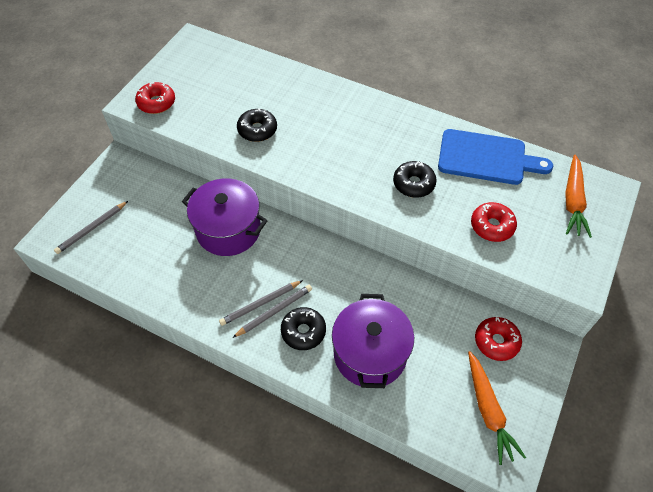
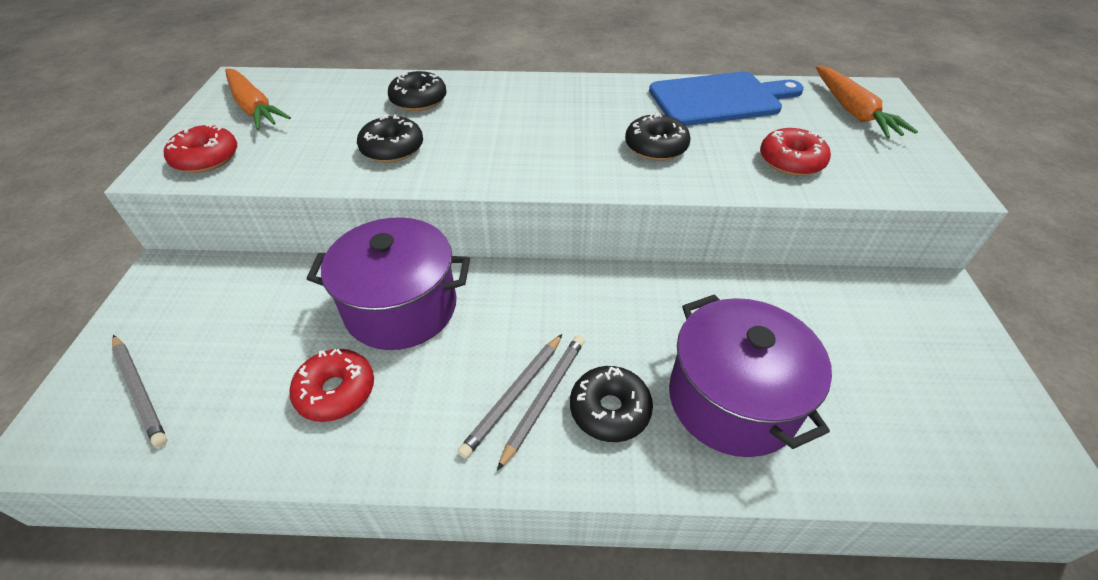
camera: 25 degrees left, 10 degrees down
(92, 228) = (139, 391): grey pencil -> grey pencil turned 60 degrees counterclockwise
(291, 93) = (418, 100): none -> black donut
(488, 411) = (953, 409): orange carrot -> orange carrot (254, 108)
(496, 341) = (878, 312): red donut -> red donut (336, 391)

